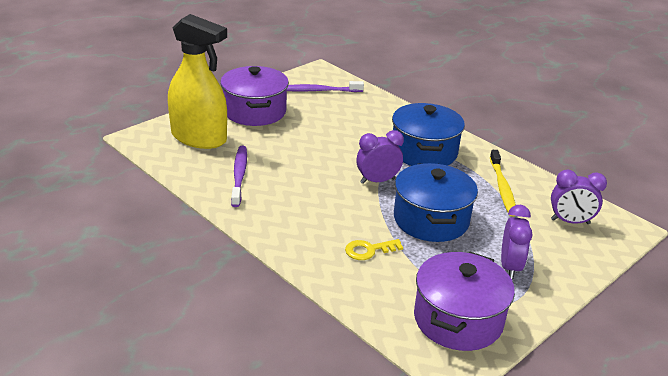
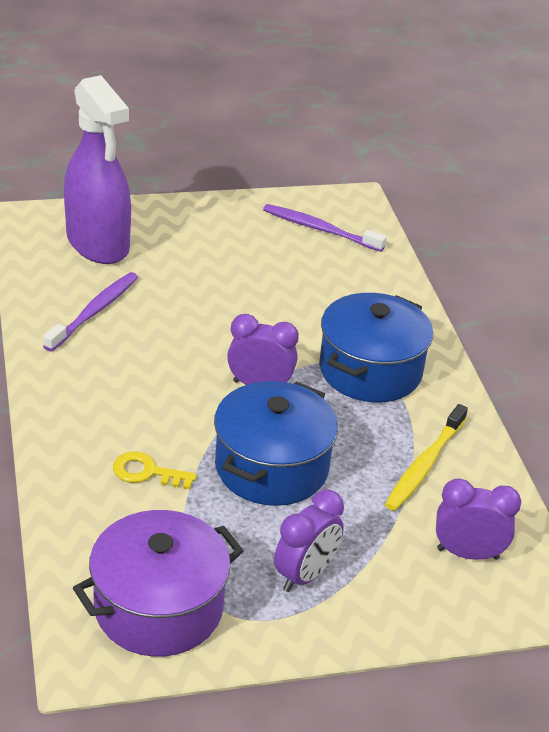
camera: 30 degrees right, 5 degrees up
(199, 138) = (98, 244): yellow spray bottle -> purple spray bottle
(254, 111) = (204, 231): purple pot -> none
(570, 222) = (467, 553): purple clock -> purple clock turned 150 degrees clockwise

